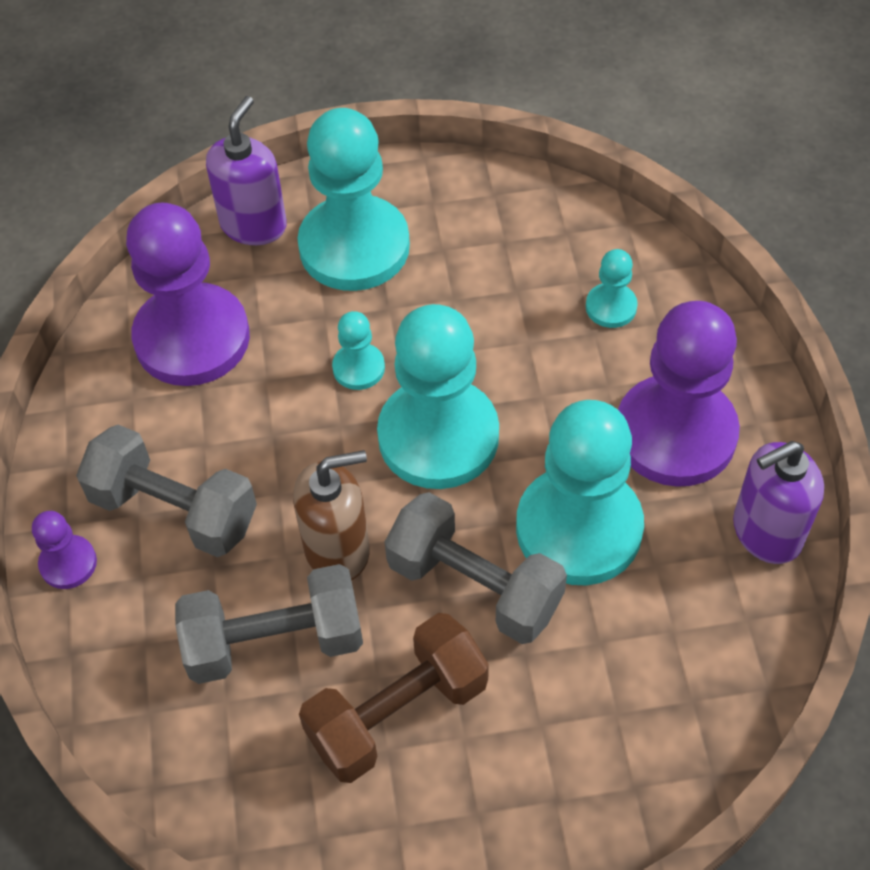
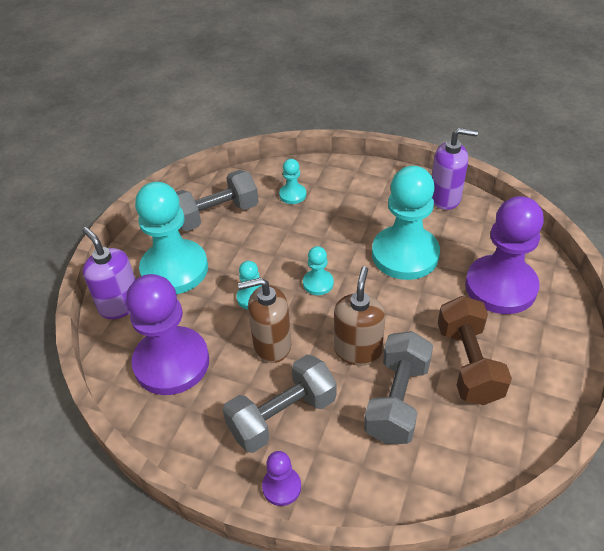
camera: 60 degrees left, 10 degrees down
(285, 437) = (272, 345): none -> brown soap dispenser
(438, 436) = (318, 283): turquoise pawn -> turquoise pawn, size x0.45
(474, 586) = (413, 304): grey dumbbell -> grey dumbbell (216, 215)
(675, 434) = (376, 203): purple pawn -> purple pawn (500, 286)
(766, 532) = (445, 198): purple soap dispenser -> purple soap dispenser turned 90 degrees counterclockwise

